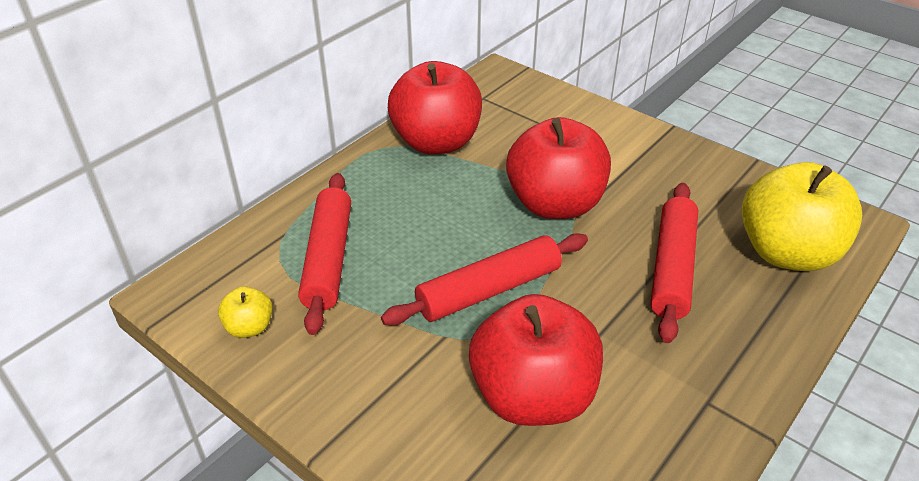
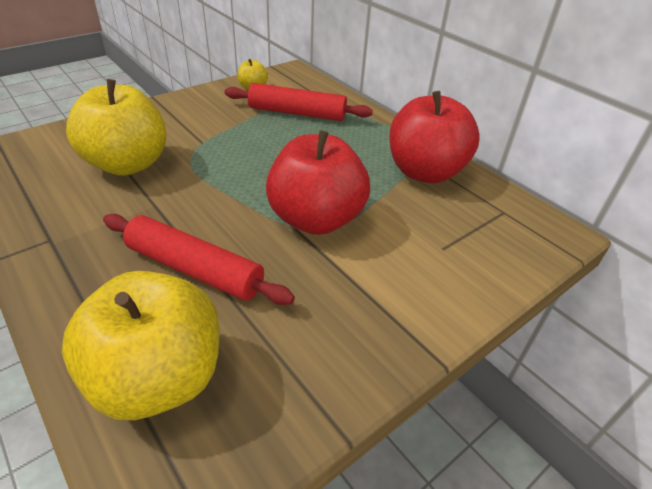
camera: 100 degrees right, 0 degrees up
(489, 290) = (231, 165): red rolling pin -> none
(533, 396) = (128, 164): red apple -> yellow apple

